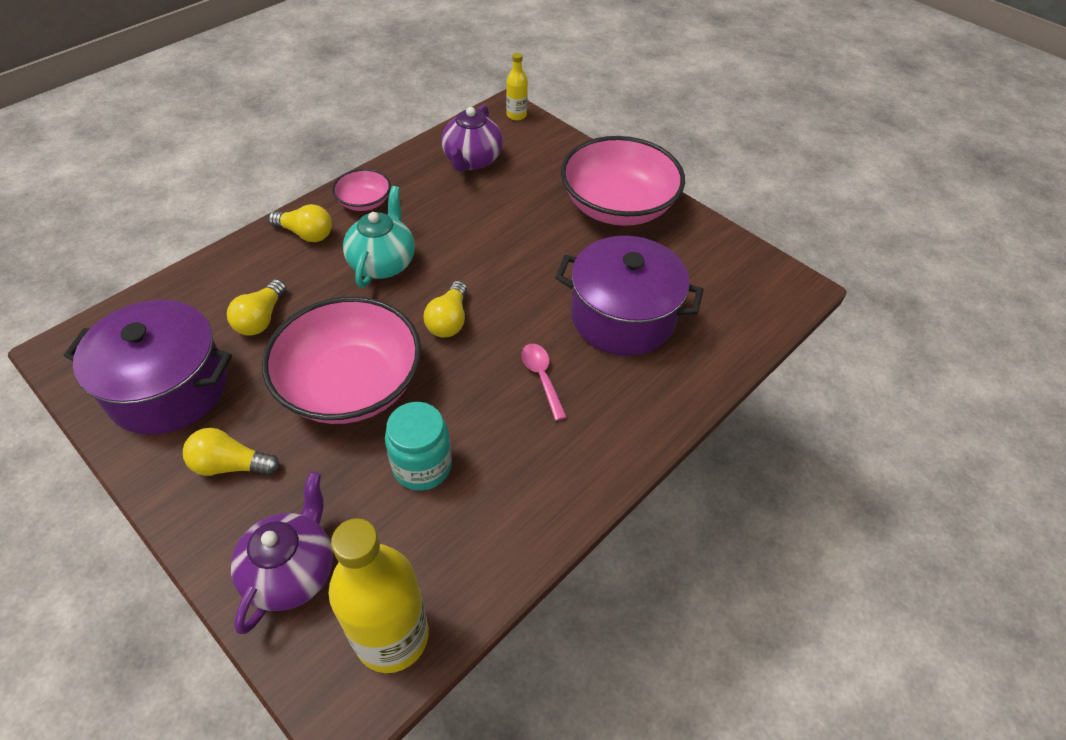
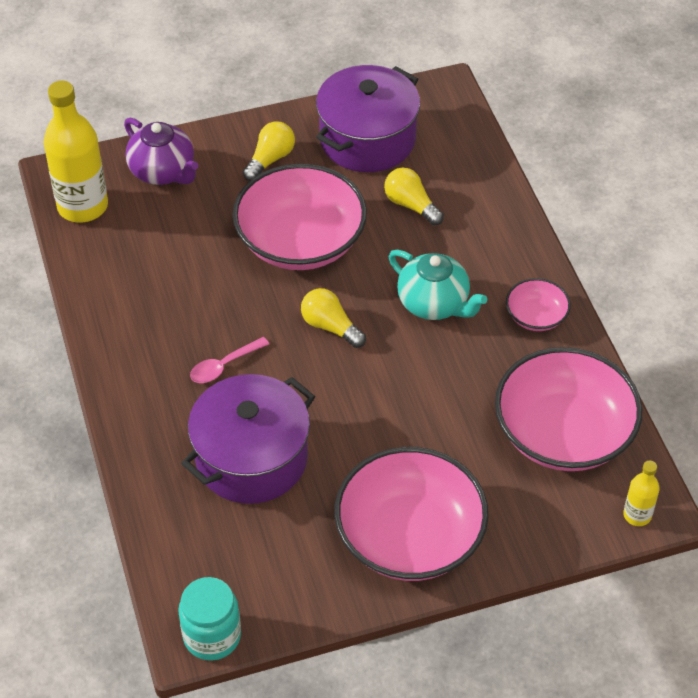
camera: 120 degrees right, 0 degrees up
(306, 234) = (509, 260): yellow light bulb -> none
(422, 466) = (194, 260): turquoise jar -> turquoise jar (212, 636)
(472, 160) = (563, 433): purple teapot -> pink bowl
(542, 378) = (224, 366): pink spoon -> pink spoon turned 135 degrees clockwise

